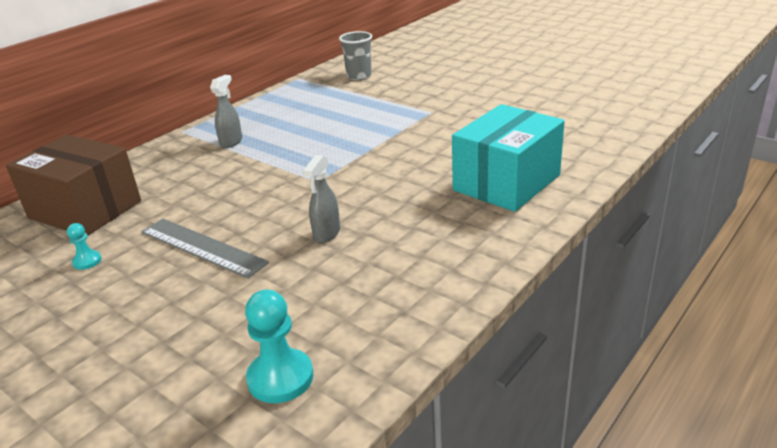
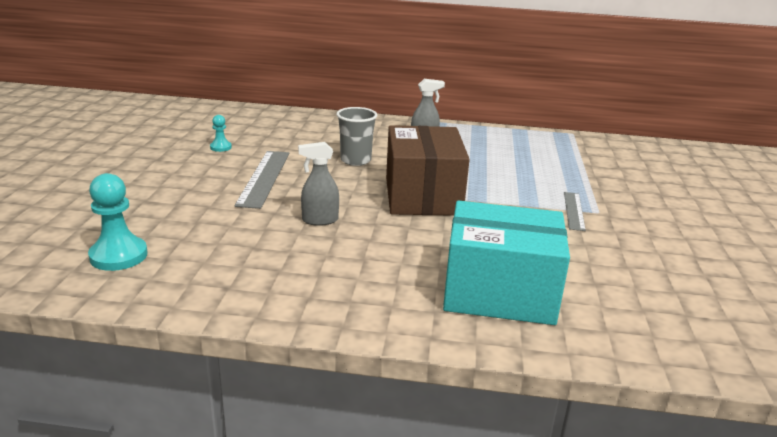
camera: 55 degrees right, 5 degrees down
(85, 209) = (281, 126): brown box -> brown box (422, 196)
(359, 76) = (619, 157): grey cup -> grey cup (355, 160)
(421, 119) = (574, 211): none -> grey ruler

